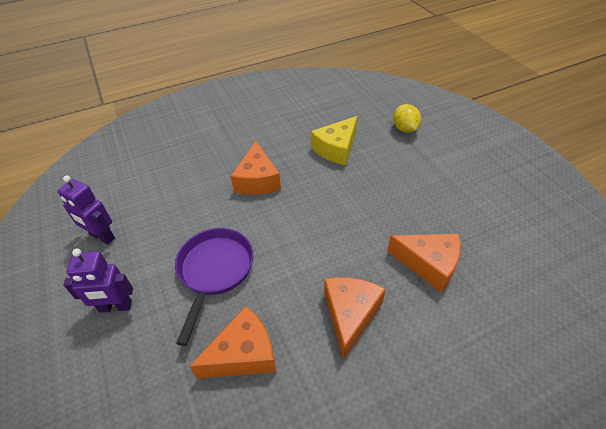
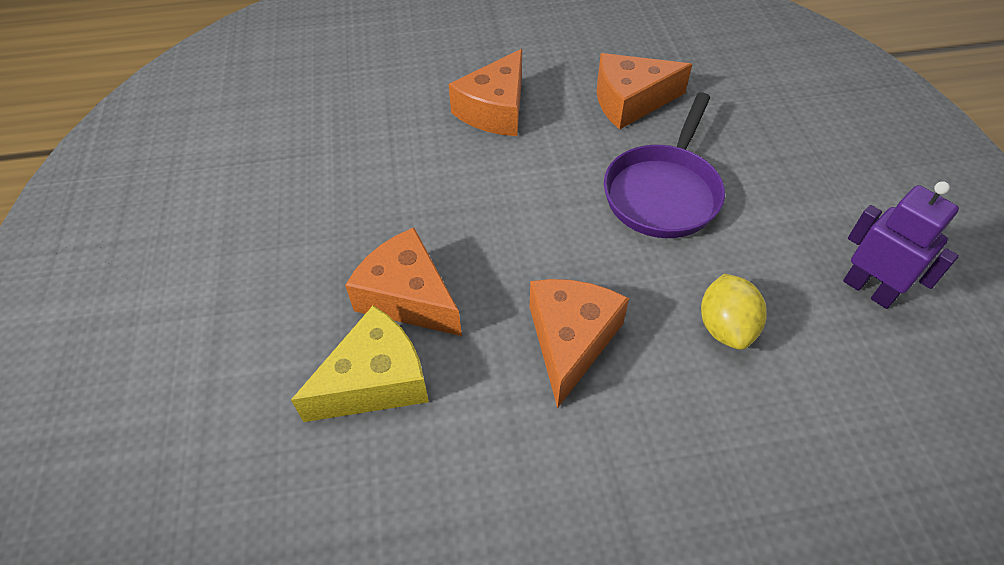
camera: 165 degrees left, 5 degrees up
(115, 307) = (803, 178): purple robot -> none
(405, 129) = (191, 398): yellow lemon -> yellow lemon (725, 327)
(429, 264) = (364, 138): orange cheese -> orange cheese (408, 297)

